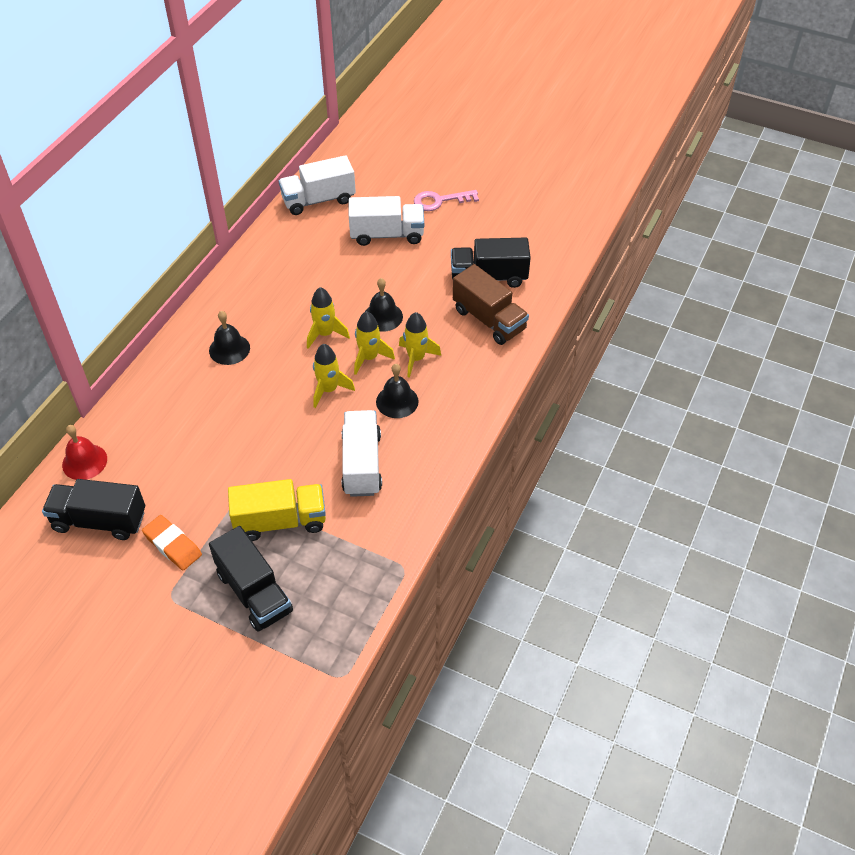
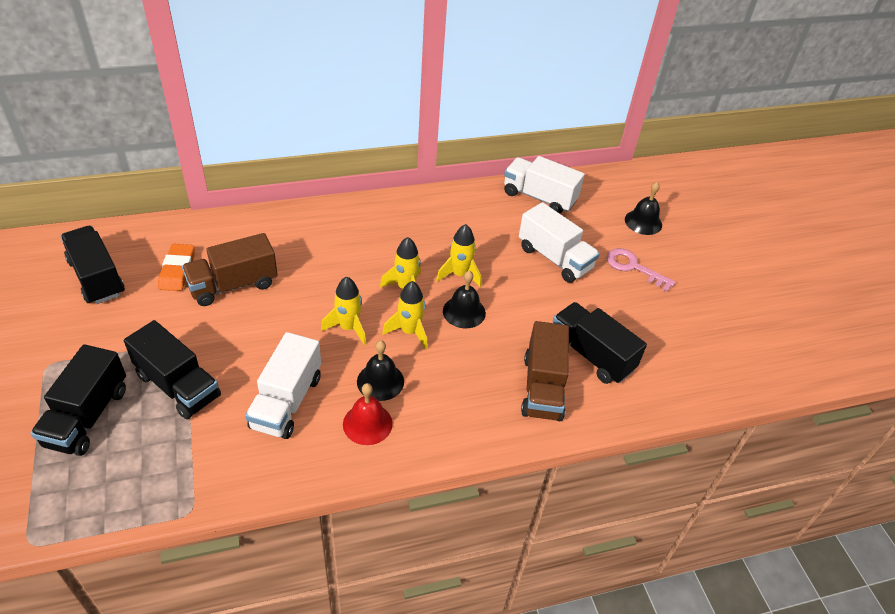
camera: 45 degrees right, 5 degrees down
(84, 462) = (148, 235): red bell -> red bell (367, 423)
(172, 545) = (102, 333): orange eraser -> orange eraser (177, 270)
(209, 435) = (233, 285): none -> brown truck
(229, 349) = (331, 243): black bell -> black bell (643, 222)
(280, 521) = (178, 385): yellow truck -> black truck
(362, 464) = (287, 402): white truck -> white truck turned 150 degrees clockwise
(416, 359) = (441, 364): yellow rocket -> yellow rocket (460, 275)

